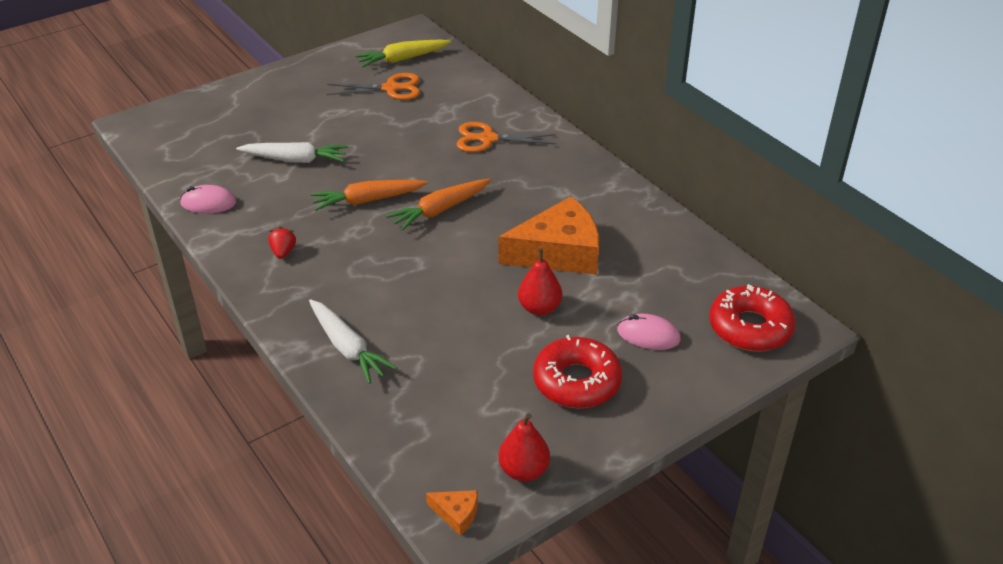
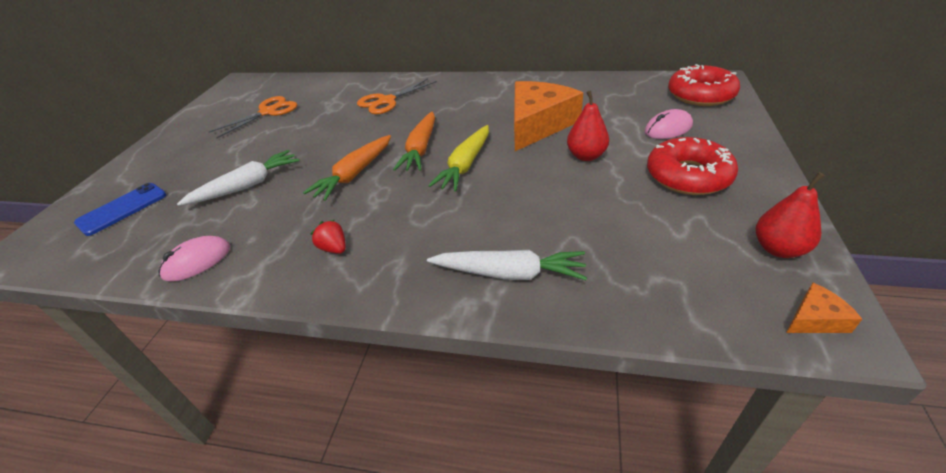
camera: 40 degrees left, 0 degrees up
(211, 126) = (122, 209): none -> blue phone
(403, 59) = (253, 96): yellow carrot -> yellow carrot (465, 165)

